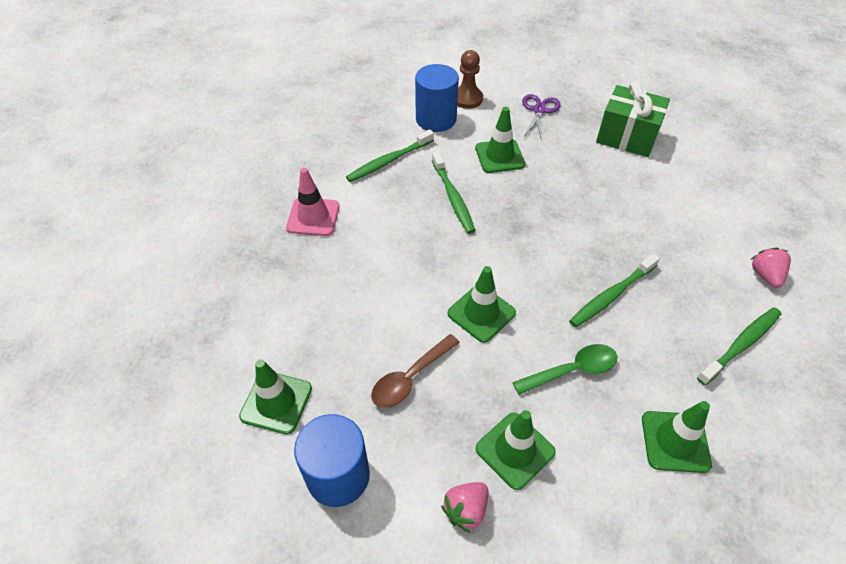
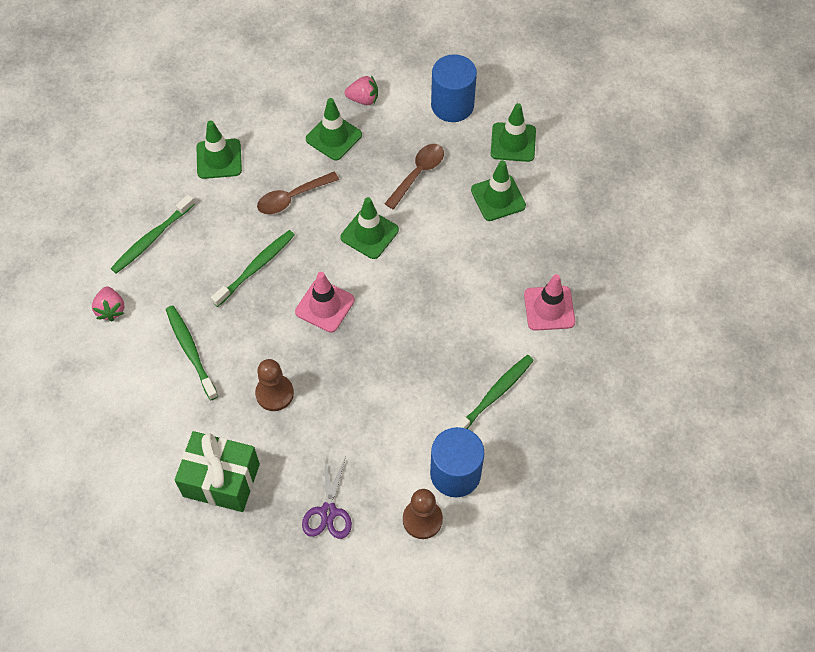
camera: 170 degrees right, 10 degrees up
(453, 197) = (414, 355): green toothbrush -> green toothbrush (191, 351)
(466, 510) = (363, 99): pink strawberry -> pink strawberry turned 60 degrees clockwise
(499, 156) = (371, 423): green traffic cone -> green traffic cone (498, 198)
(536, 248) = (325, 306): none -> pink traffic cone
(572, 370) = (292, 198): green spoon -> brown spoon
(585, 186) = (274, 393): none -> brown pawn

